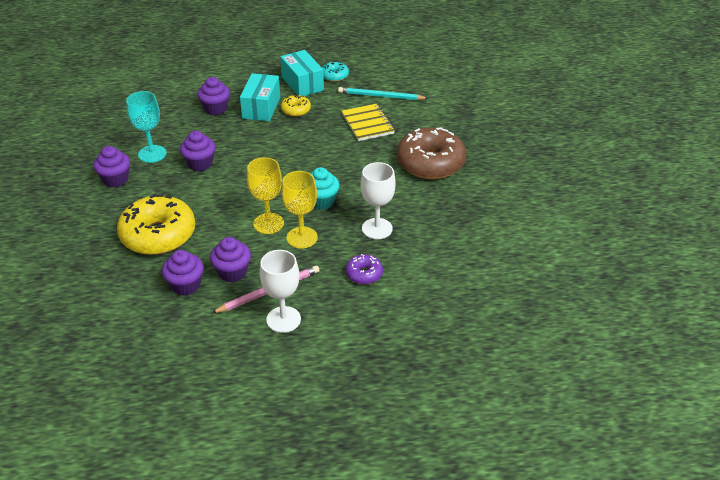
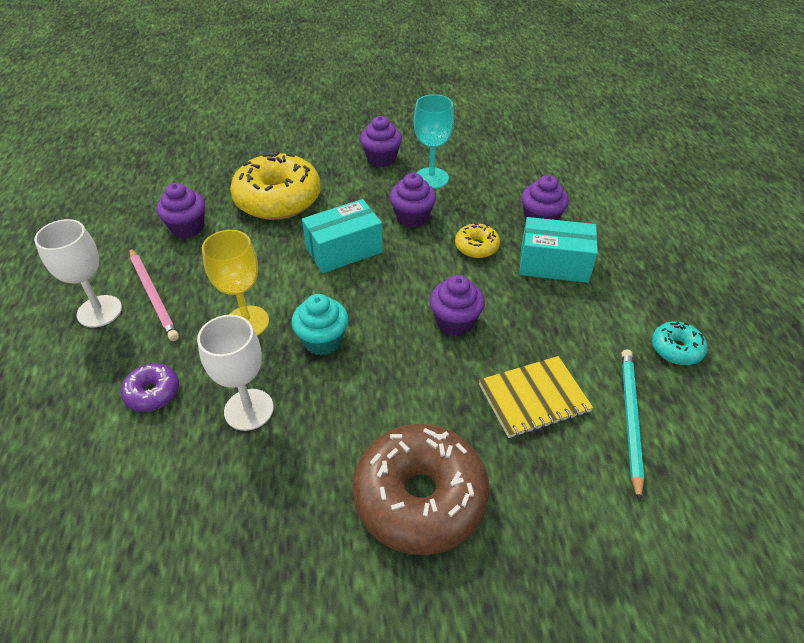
camera: 90 degrees right, 5 degrees up
(232, 272) = (197, 262): purple cupcake -> purple cupcake (455, 322)
(268, 223) = (282, 287): yellow goblet -> none
(296, 110) = (555, 303): yellow donut -> yellow donut (476, 247)
(302, 84) = (636, 307): turquoise box -> turquoise box (344, 250)

